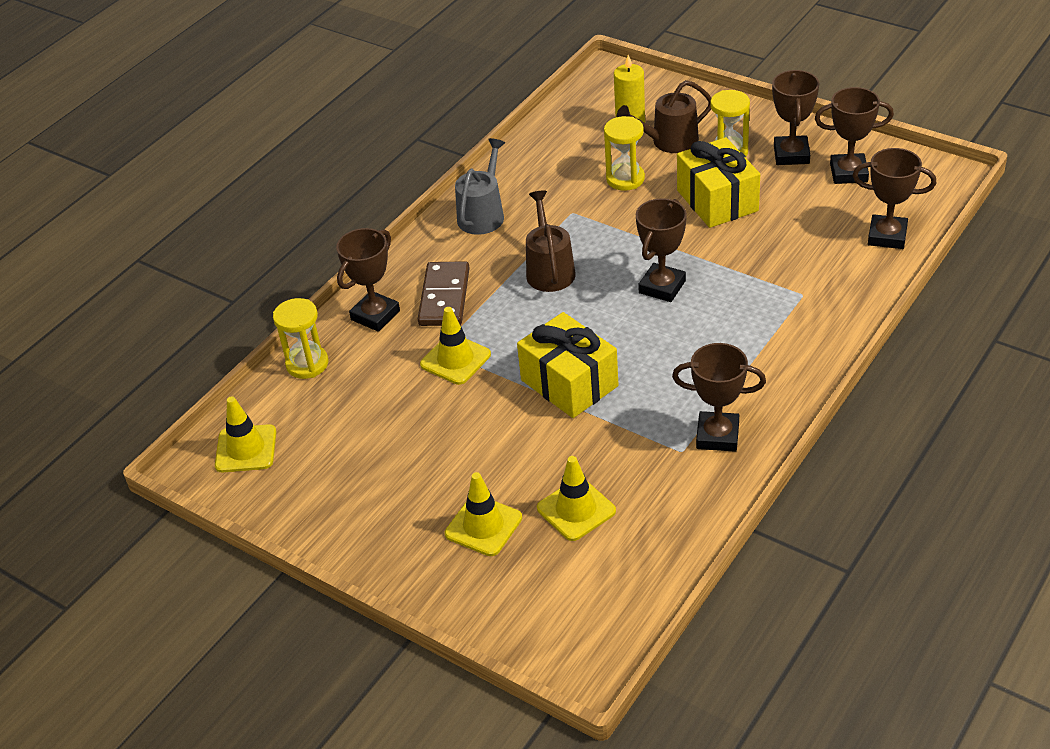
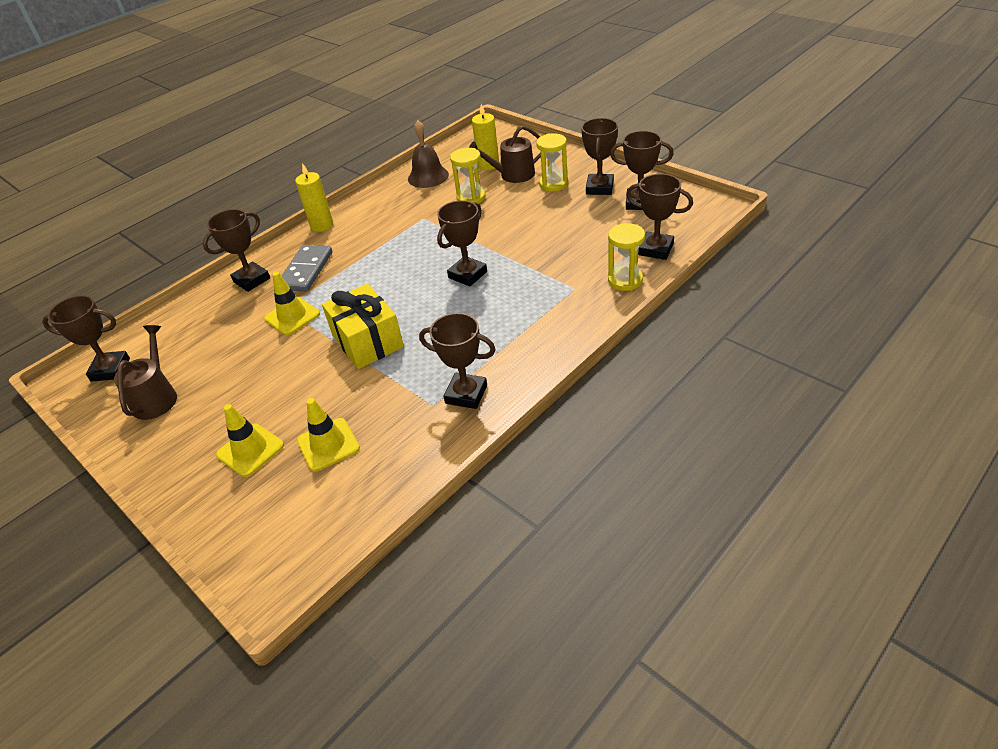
camera: 10 degrees right, 0 degrees up
(246, 449) = (110, 369): yellow traffic cone -> brown trophy
(307, 364) = (187, 311): yellow hourglass -> yellow hourglass (625, 280)
(435, 231) = (322, 225): none -> yellow candle
(444, 297) = (306, 271): brown domino -> grey domino
(483, 214) = (360, 216): grey watering can -> none
(549, 270) = (389, 257): brown watering can -> brown watering can (156, 397)
(553, 150) = (428, 176): none -> brown bell
(717, 200) = (532, 216): yellow gift -> none

